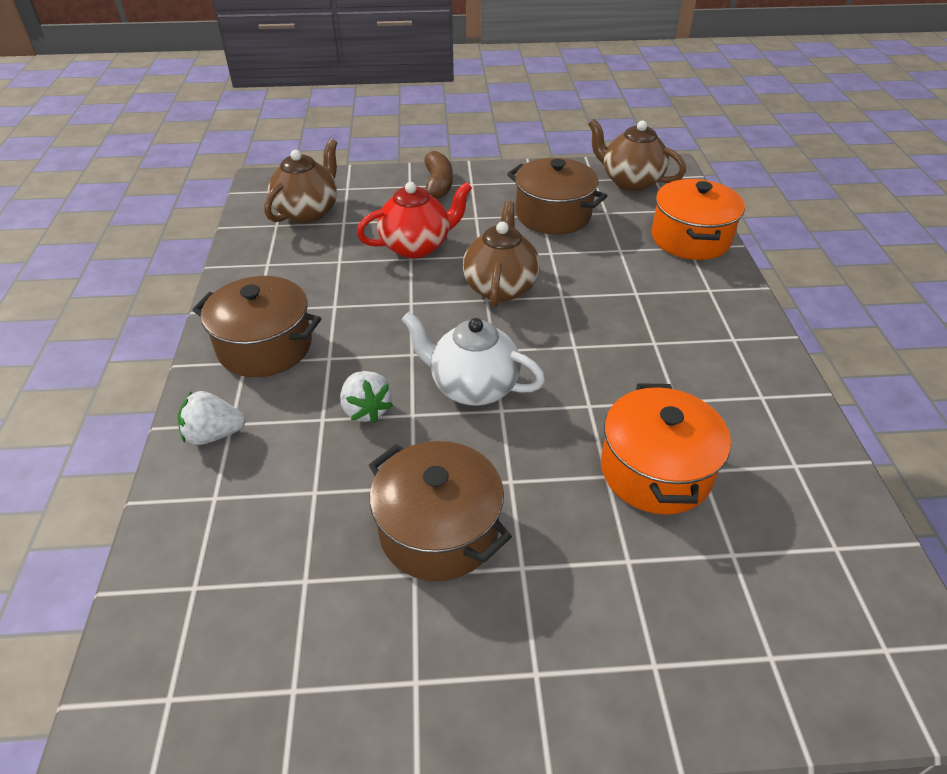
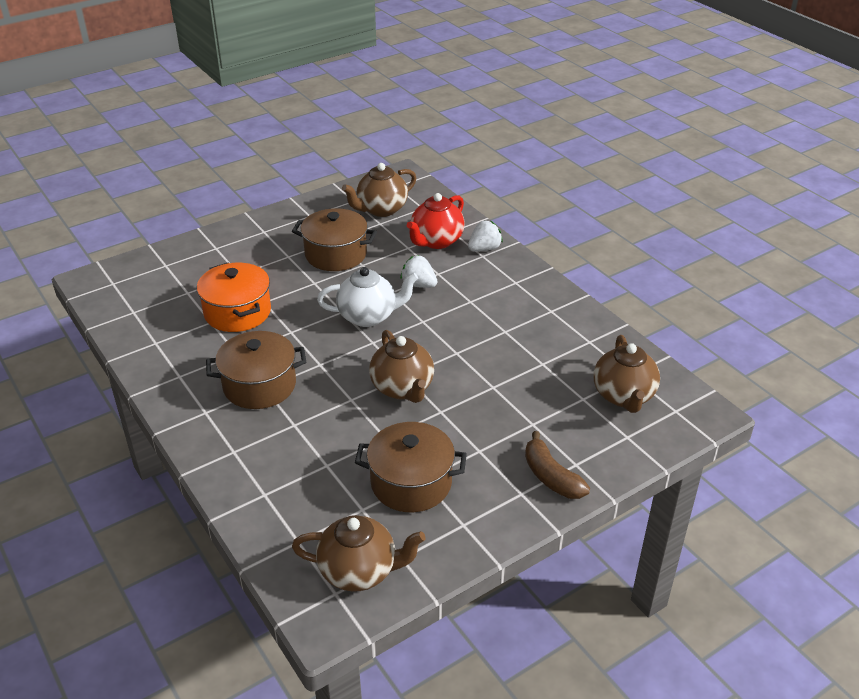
camera: 150 degrees right, 5 degrees down
(265, 346) = (515, 293): brown pot -> brown pot (259, 385)
(268, 623) = (381, 209): none -> brown teapot
(416, 246) = (499, 399): red teapot -> red teapot (436, 241)
(690, 238) = (265, 506): orange pot -> none

